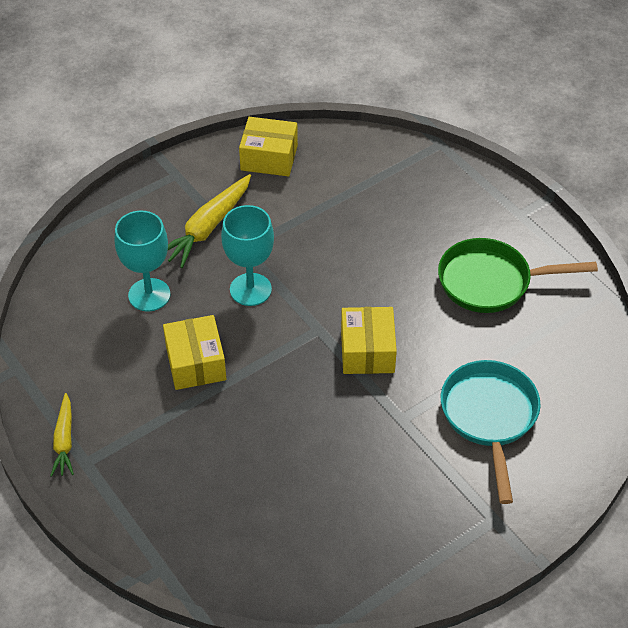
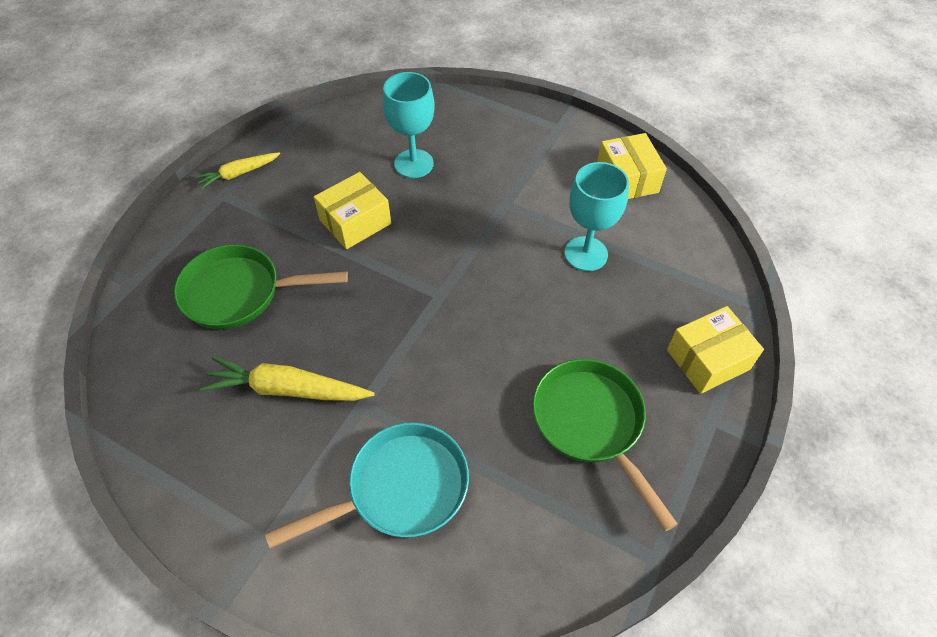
camera: 65 degrees right, 5 degrees up
(208, 227) = (513, 171): yellow carrot -> yellow carrot (287, 389)
(229, 477) = (239, 293): none -> green pan
(250, 289) = (459, 227): turquoise goblet -> turquoise goblet (586, 254)
(367, 351) = (434, 344): yellow box -> yellow box (708, 359)

